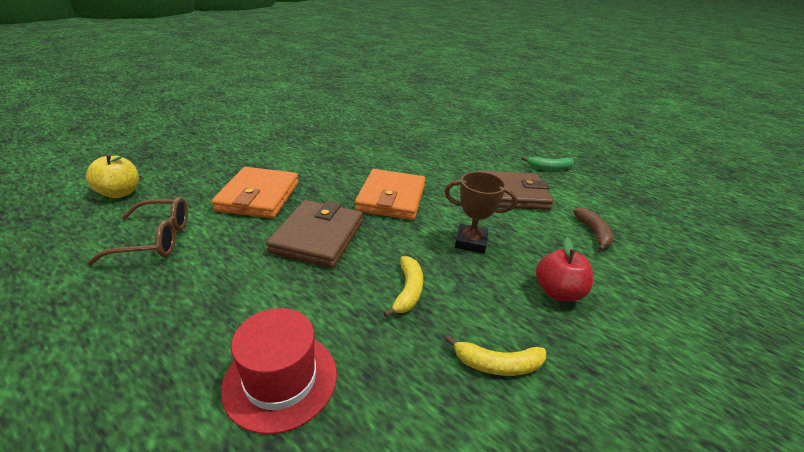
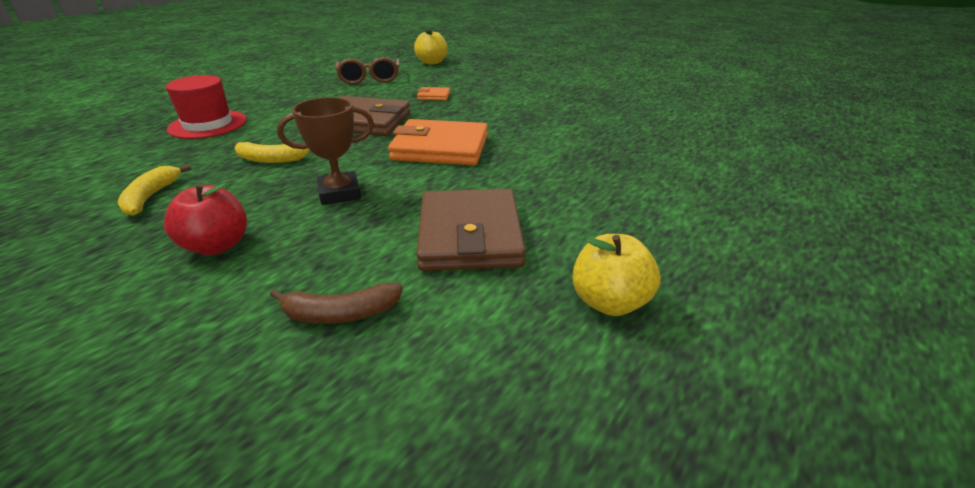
camera: 90 degrees right, 0 degrees up
(259, 196) = (433, 96): orange wallet -> orange wallet, size x0.44
(470, 242) = (339, 193): brown trophy -> brown trophy turned 60 degrees clockwise
(549, 168) = (609, 302): green banana -> yellow apple

